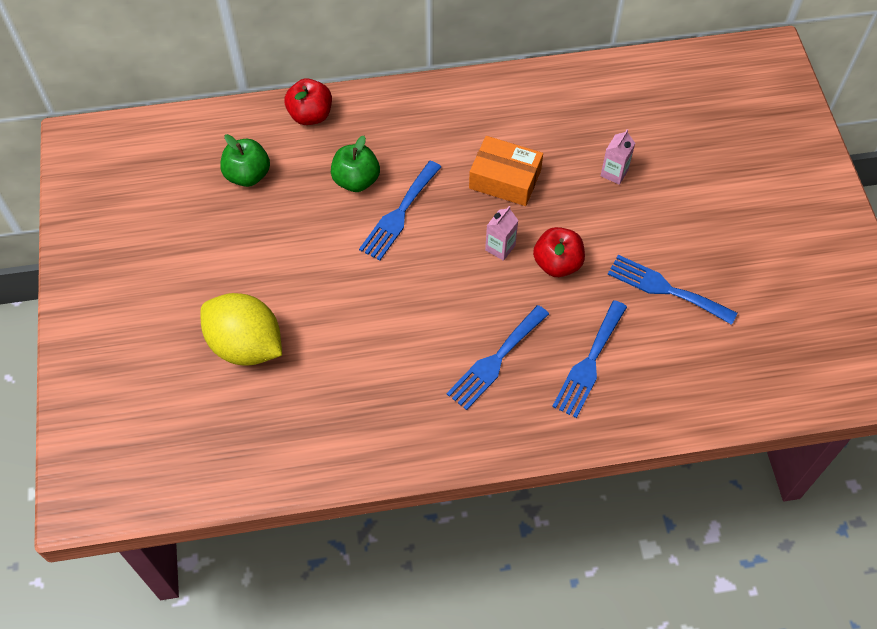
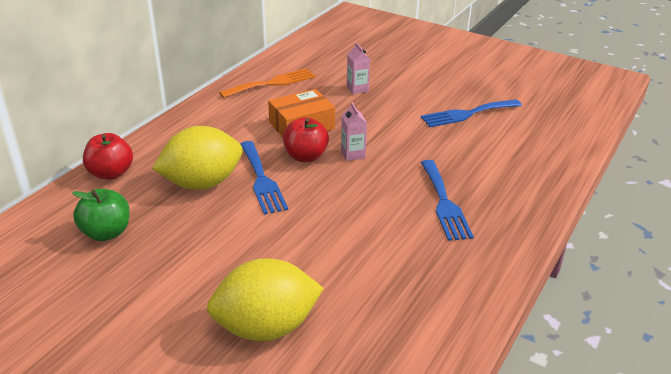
camera: 50 degrees left, 25 degrees down
(356, 180) = (202, 183): green apple -> yellow lemon
(550, 104) = (272, 83): none -> orange fork
(557, 264) = (396, 140): red apple -> red apple (305, 156)
(589, 363) = (491, 167): blue fork -> none

